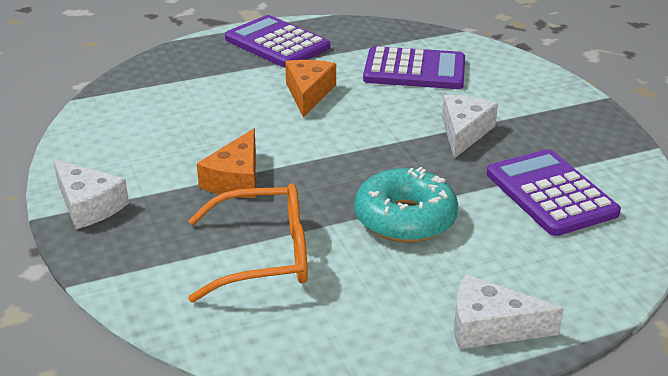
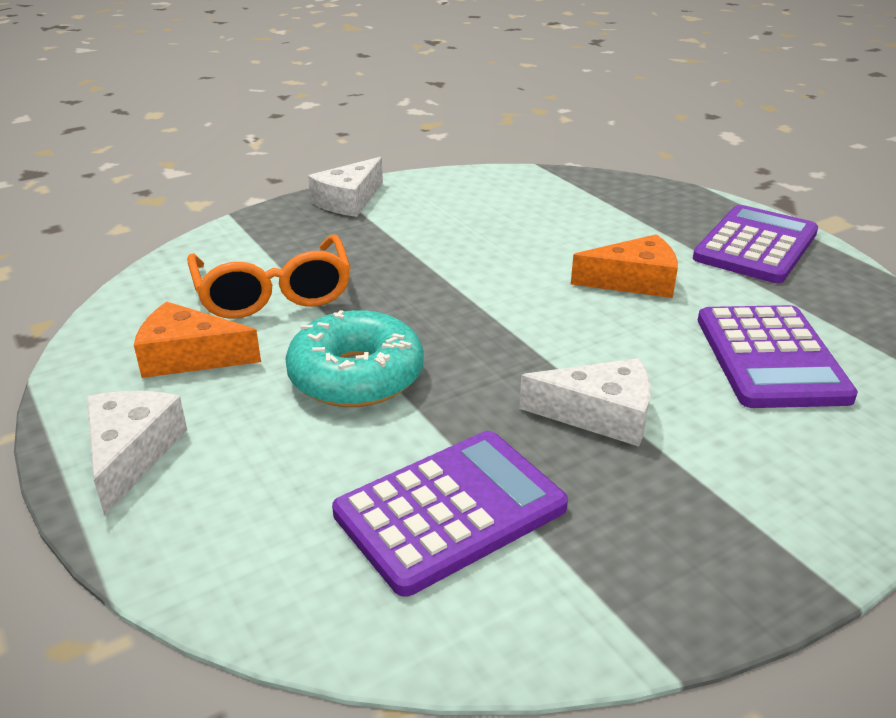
camera: 80 degrees right, 0 degrees up
(236, 179) = (414, 261): orange cheese -> orange cheese (189, 356)

